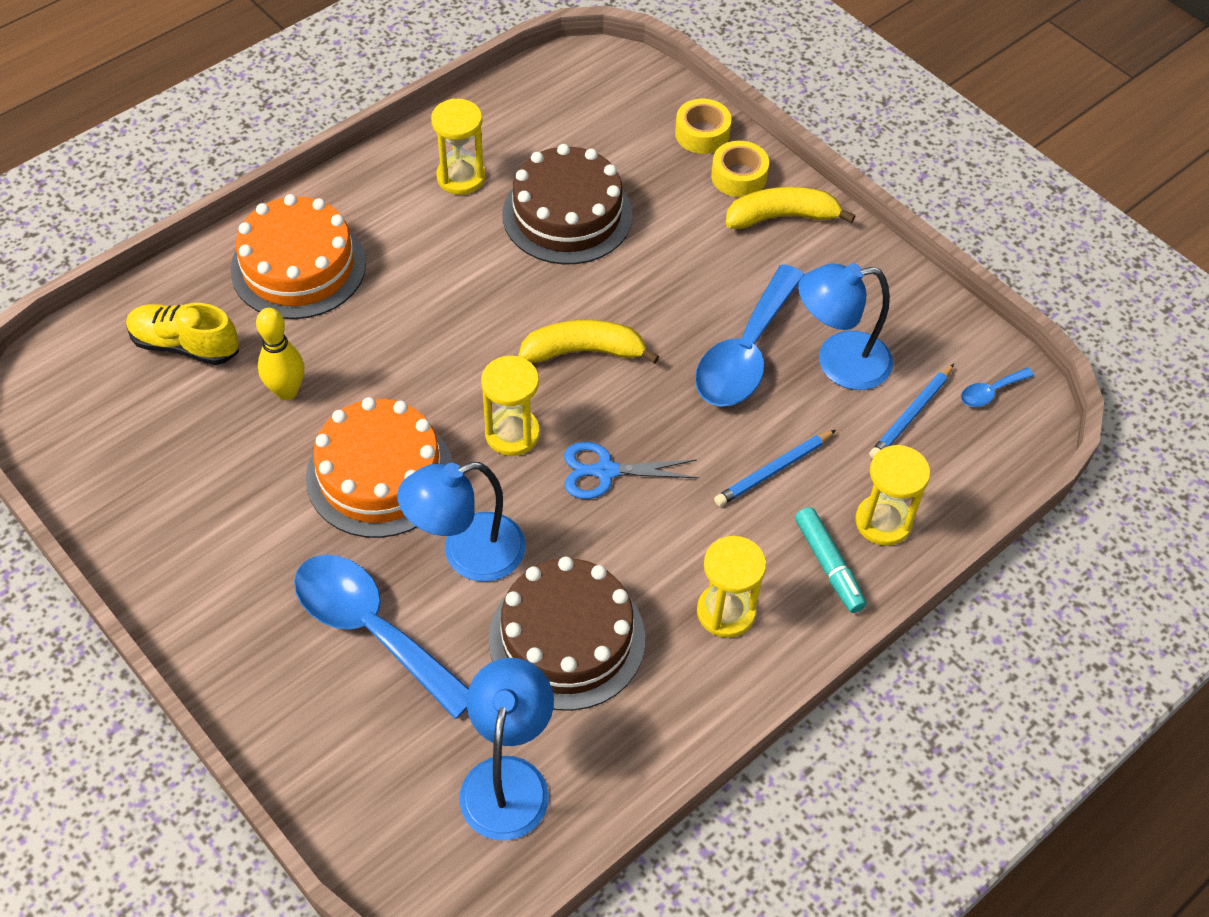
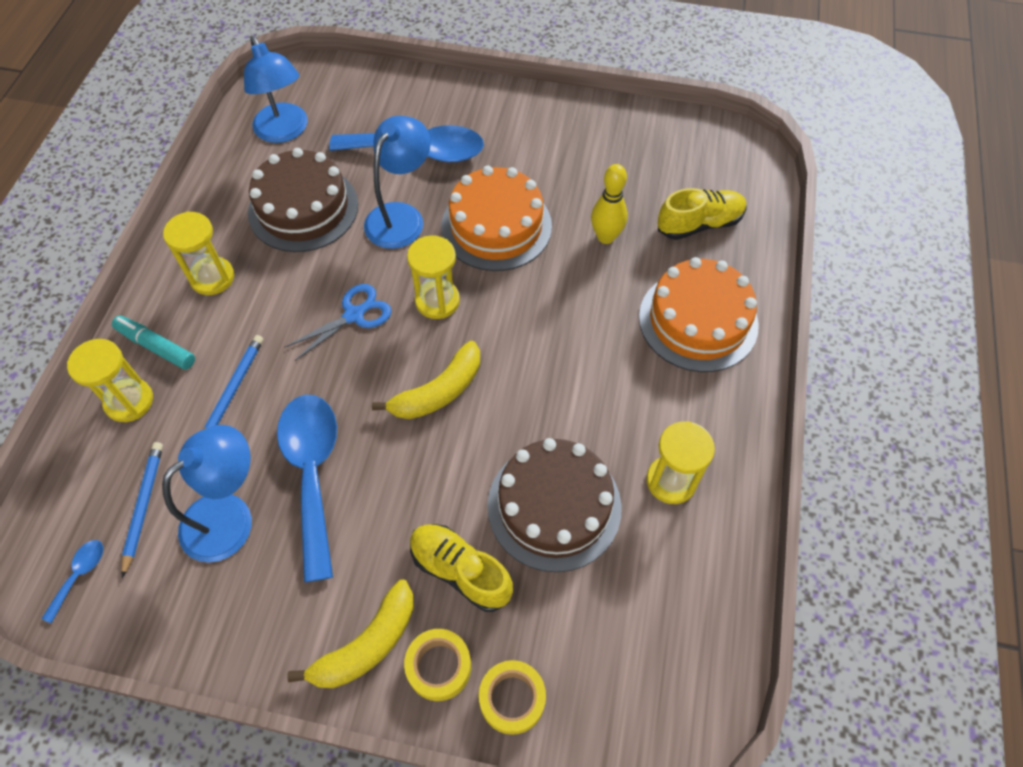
camera: 145 degrees right, 5 degrees up
(677, 218) = (460, 571): none -> yellow shoe

